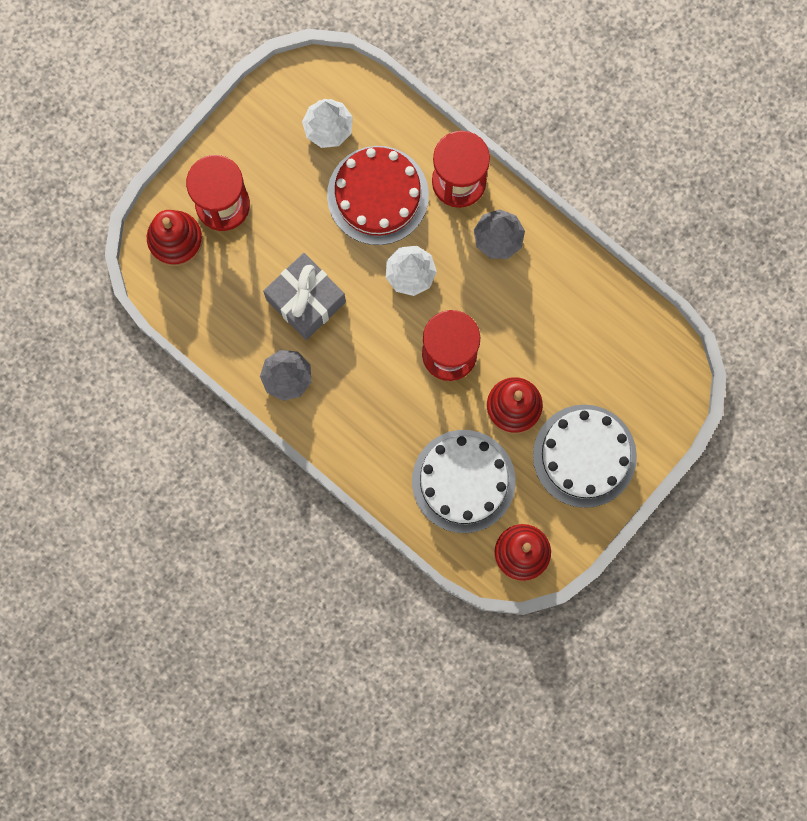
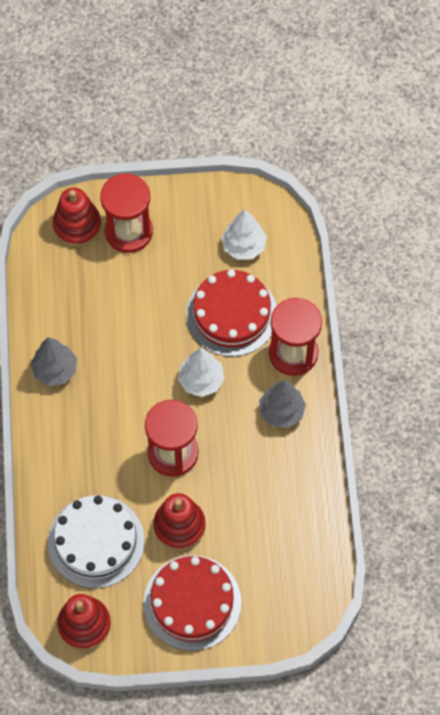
camera: 45 degrees right, 15 degrees down
(305, 301) = (117, 335): grey gift -> none
(584, 456) = (192, 602): white cake -> red cake

